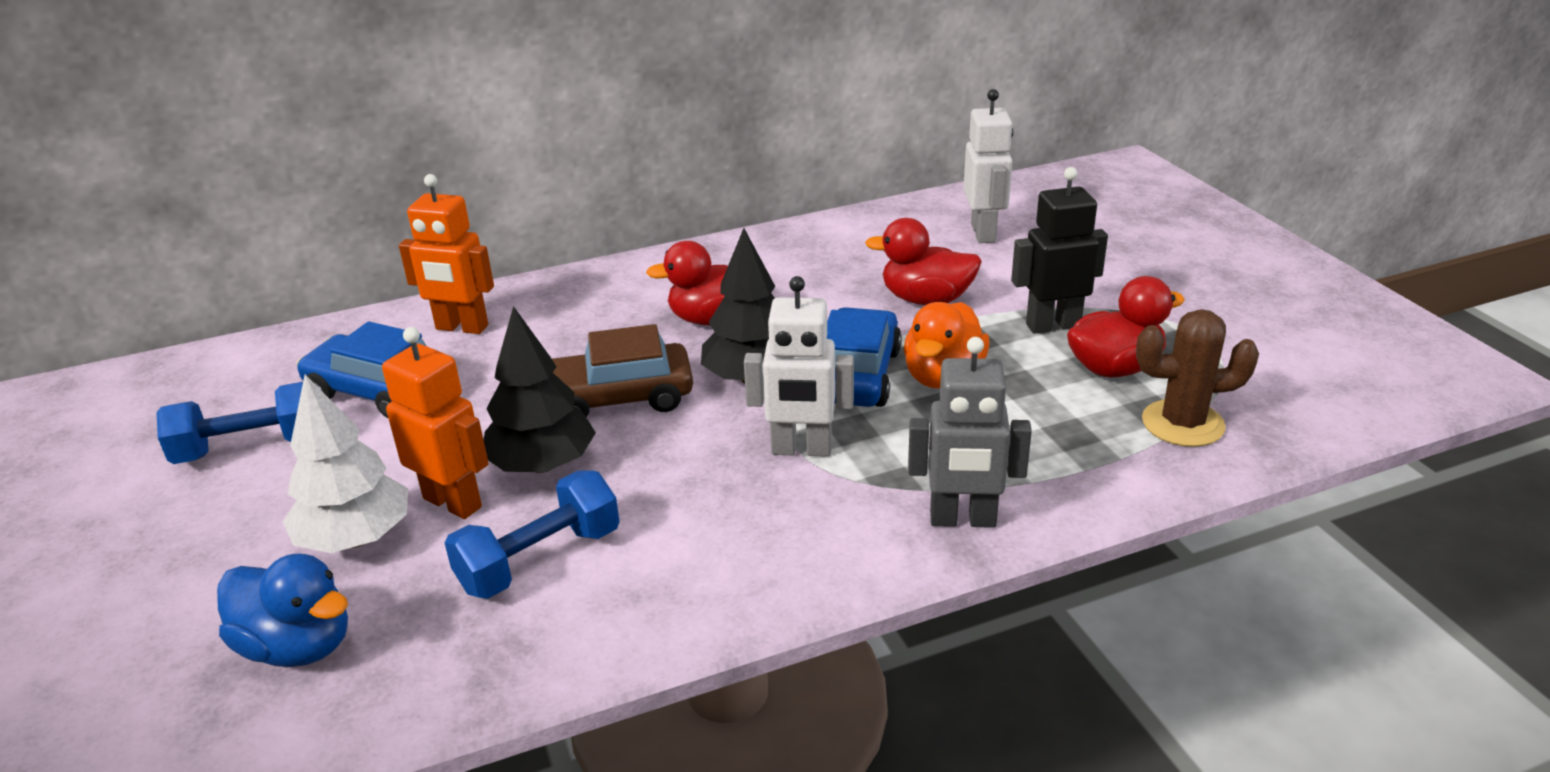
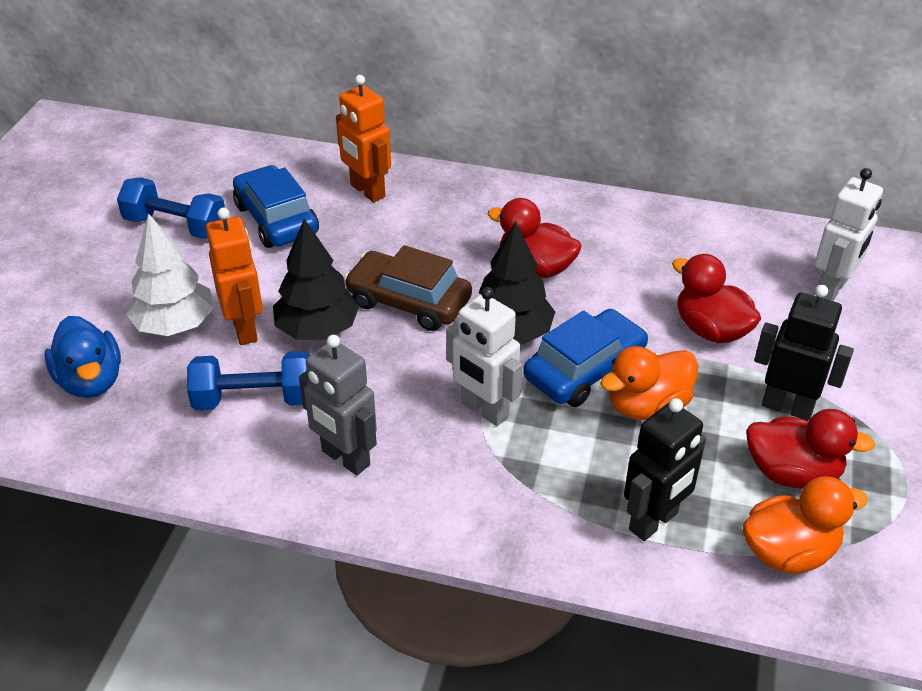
camera: 35 degrees right, 10 degrees up
(962, 520) = (532, 529): grey robot -> grey robot (345, 458)
(1056, 458) = (654, 522): none -> black robot
(1182, 424) = (788, 552): brown cactus -> orange duck

